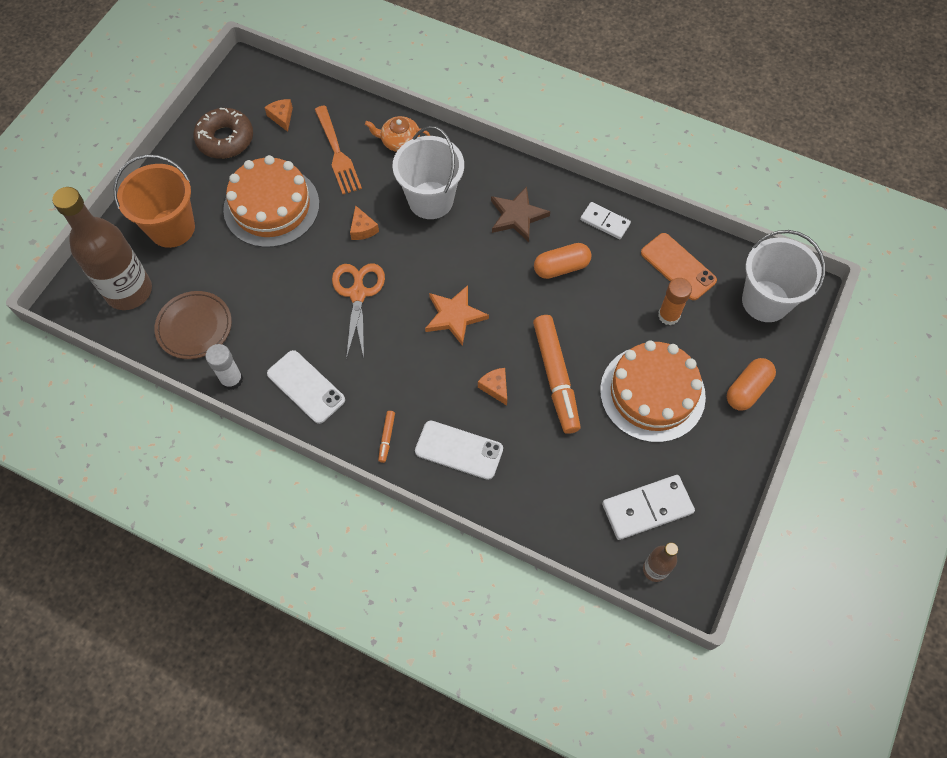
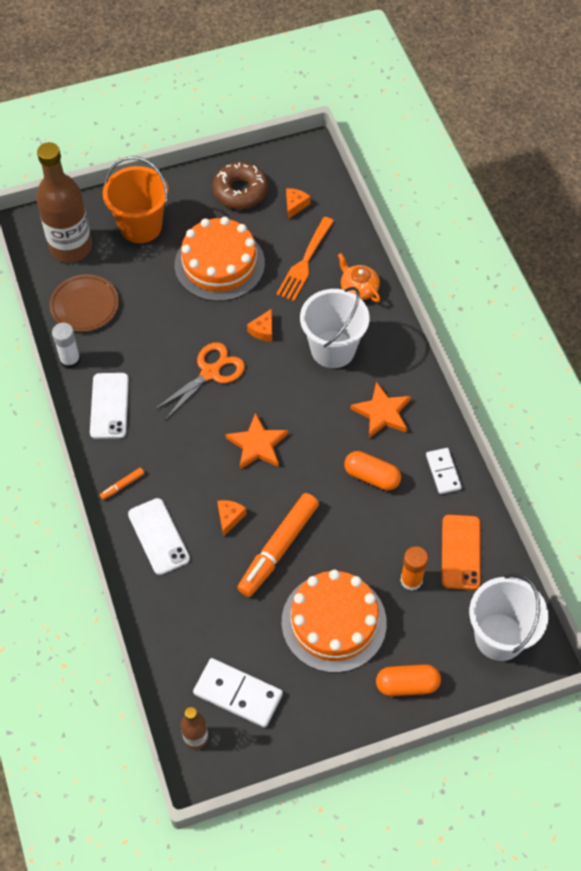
camera: 45 degrees right, 5 degrees down
(517, 216) = (382, 413): brown star -> orange star

